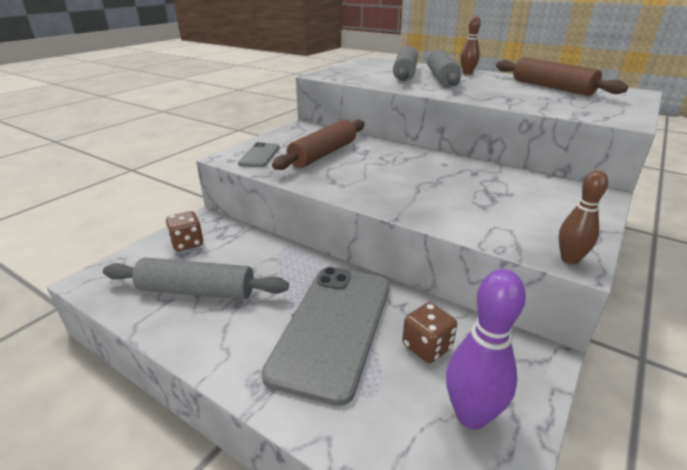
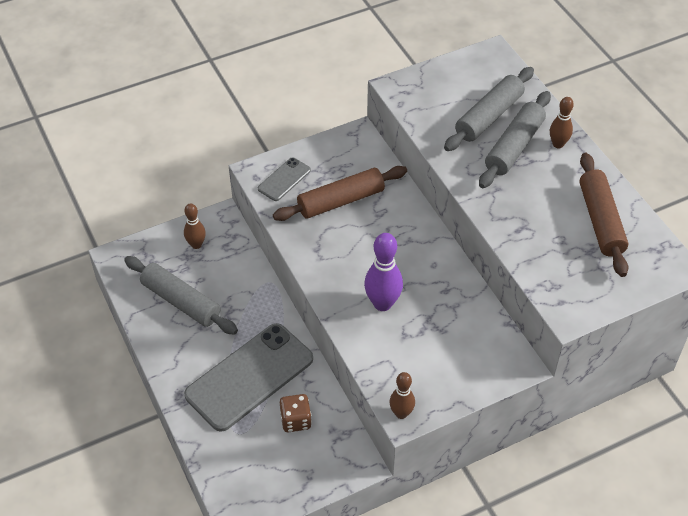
camera: 30 degrees right, 20 degrees up
(187, 243) = (196, 244): brown dice -> brown bowling pin
(471, 415) = (281, 472): purple bowling pin -> purple bowling pin (382, 303)

